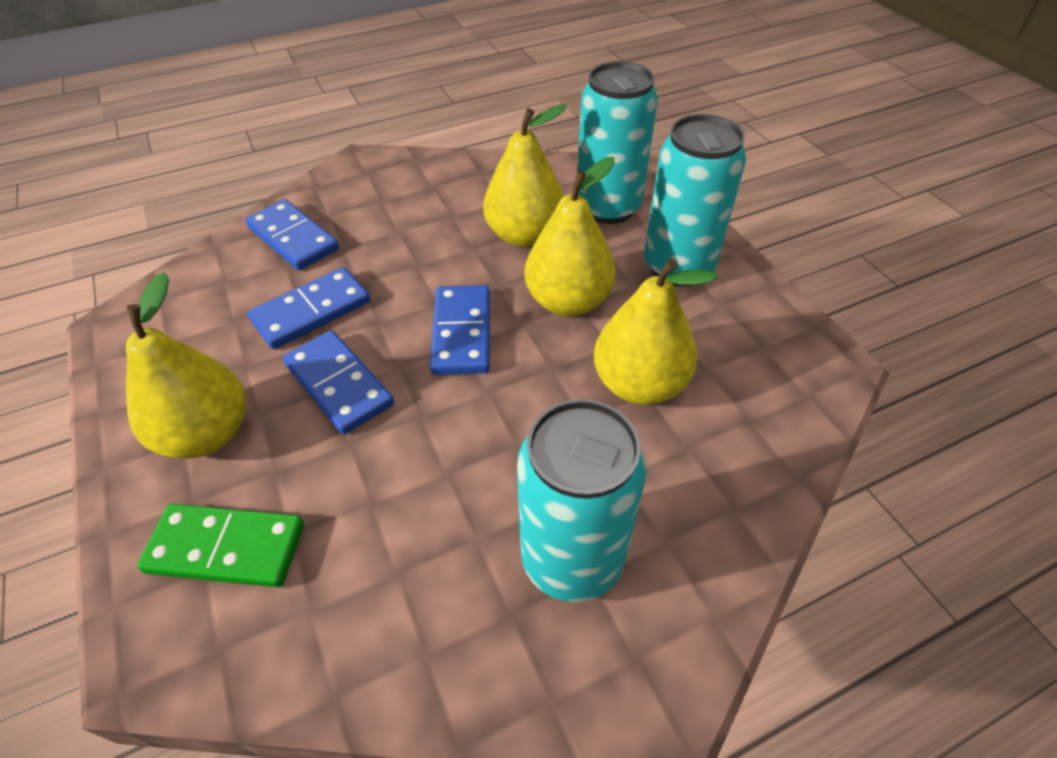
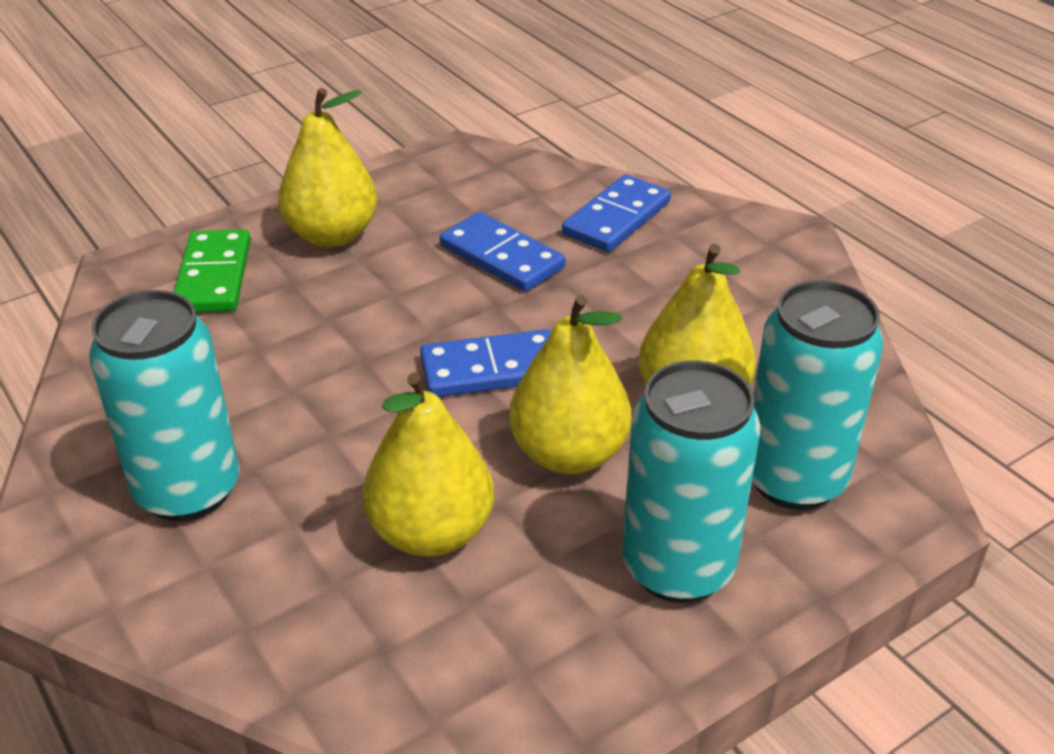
camera: 80 degrees right, 10 degrees down
(339, 384) = (400, 297): blue domino -> none

